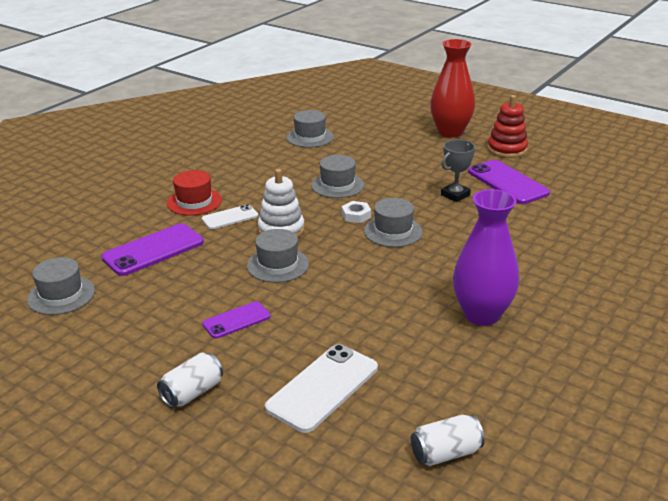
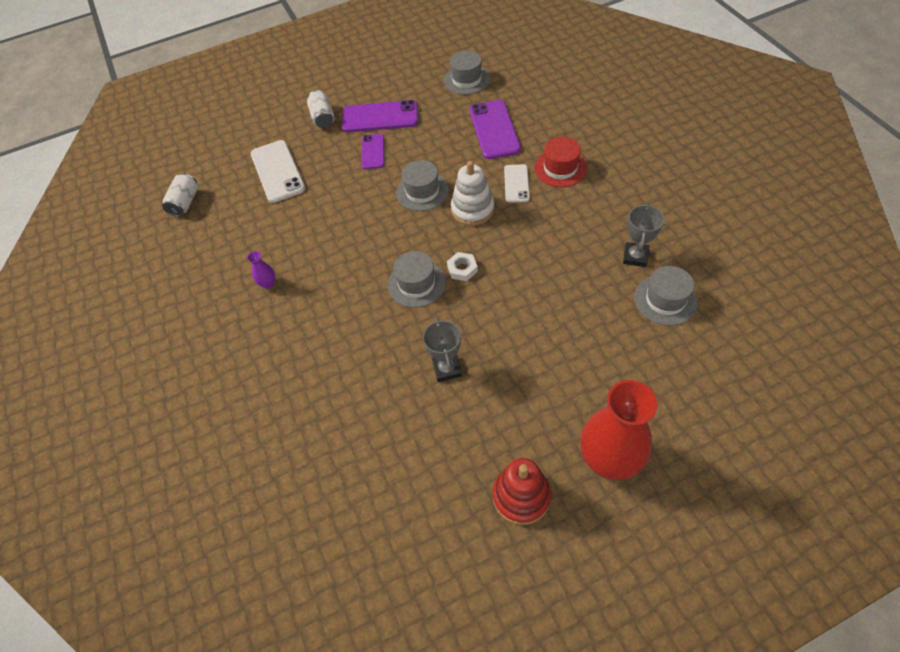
camera: 125 degrees right, 25 degrees up
(278, 153) = (635, 257): none -> grey trophy
(337, 185) = (530, 278): grey hat -> none
(482, 314) = (268, 284): purple vase -> purple vase, size x0.40
(507, 182) = (440, 437): purple phone -> purple phone (380, 117)

